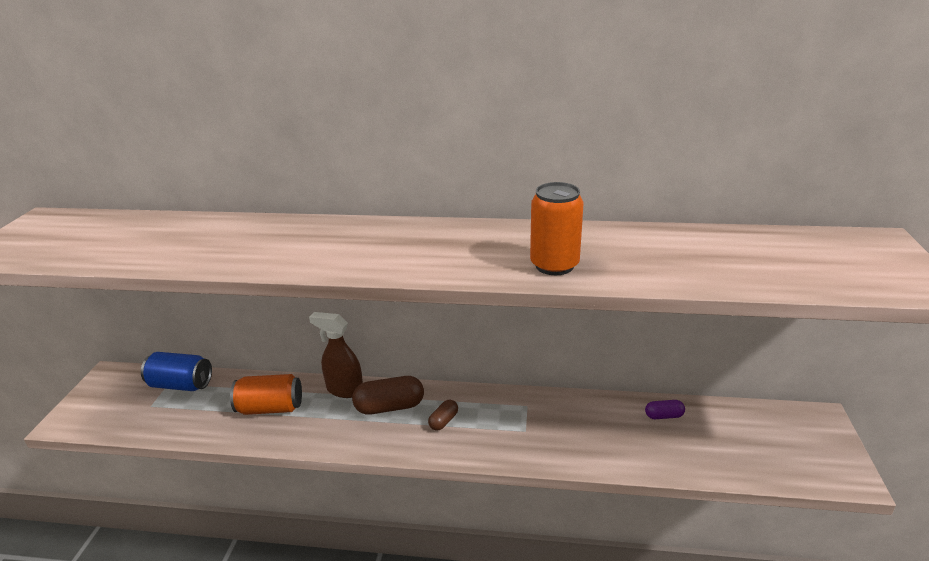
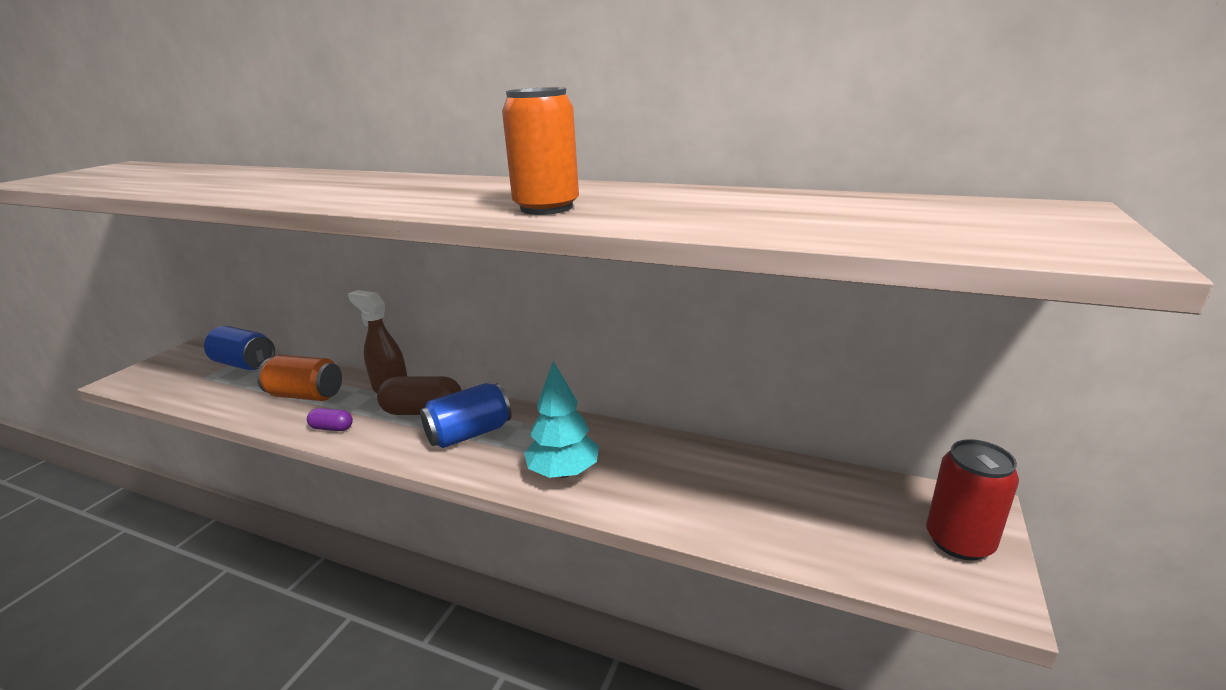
camera: 15 degrees right, 5 degrees down
(443, 421) = (469, 434): brown capsule -> blue can
(539, 441) = (563, 472): none -> turquoise tree
(663, 416) = (742, 470): purple capsule -> purple capsule (332, 428)
(820, 444) = (959, 541): none -> red can

